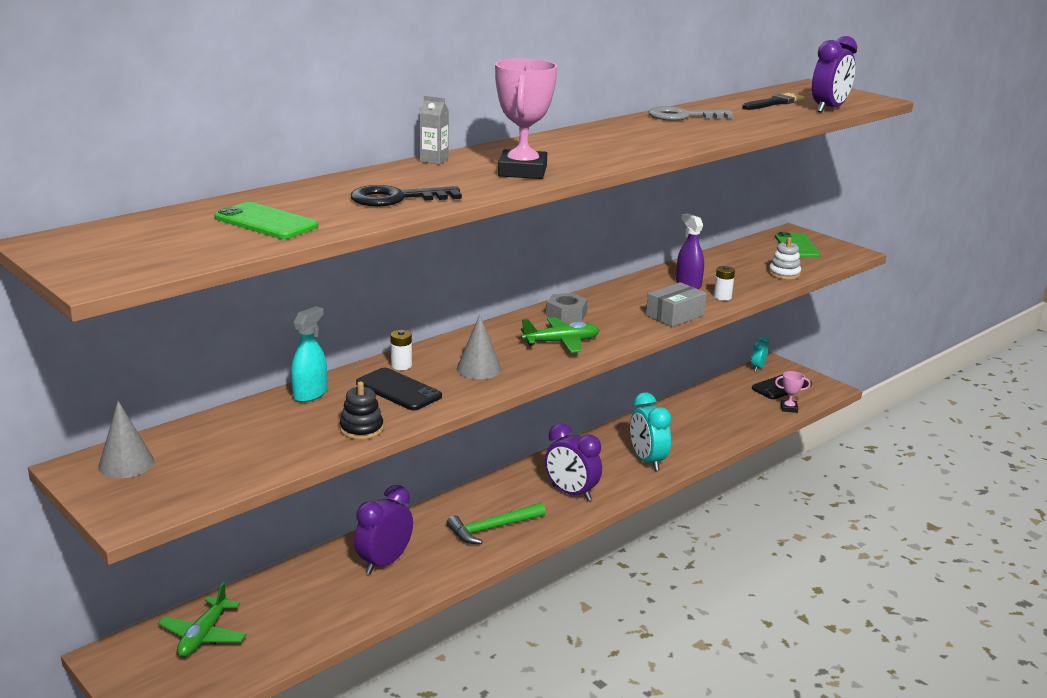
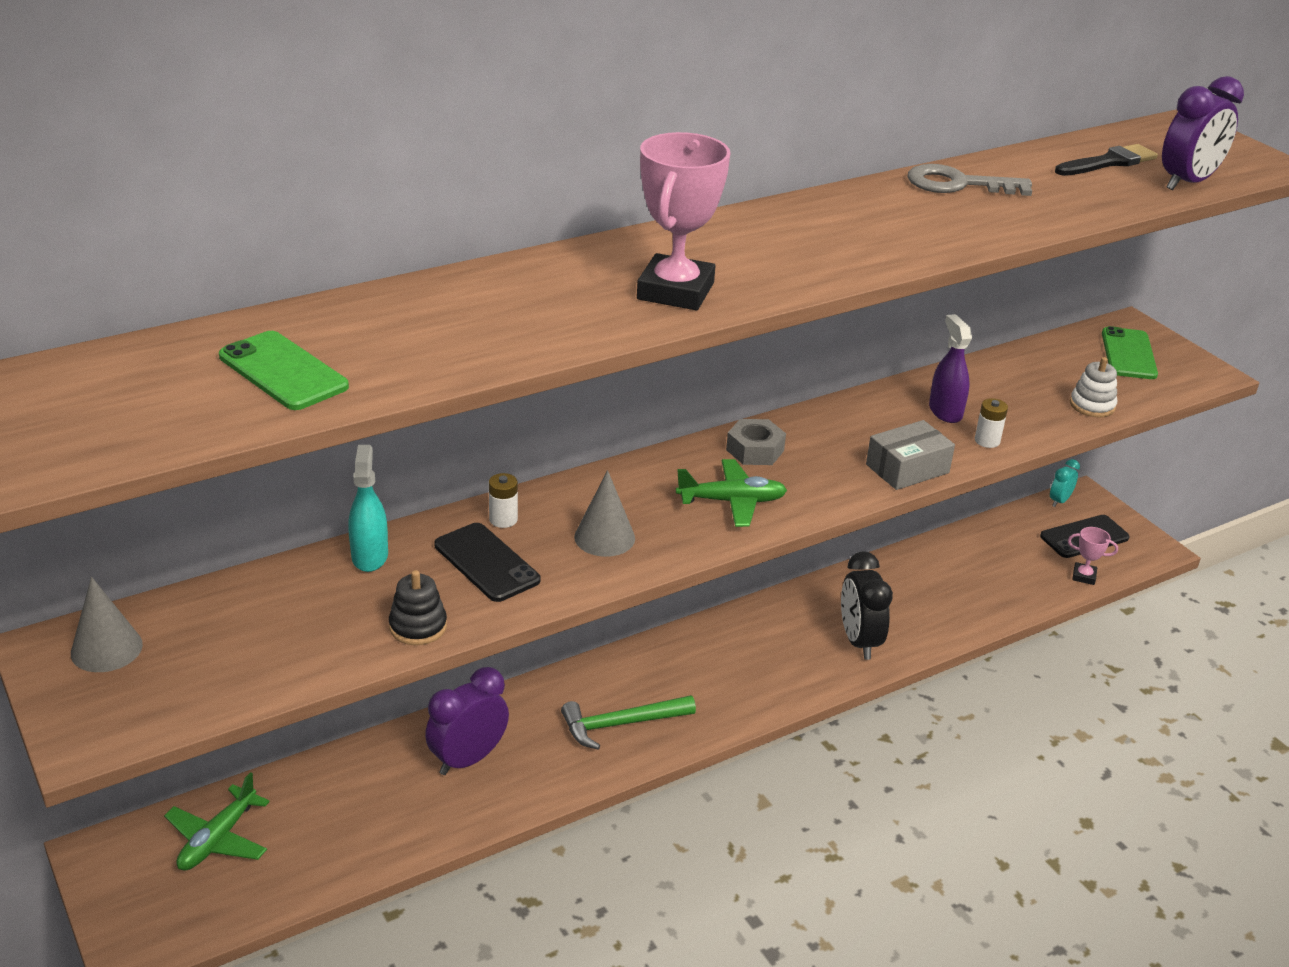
camera: 10 degrees right, 10 degrees up
(310, 394) = (370, 556): turquoise spray bottle -> turquoise spray bottle turned 45 degrees counterclockwise
(396, 198) = (477, 336): black key -> none
(434, 160) = (561, 256): grey carton -> none
(571, 493) = (741, 681): purple clock -> none
(647, 461) = (859, 641): turquoise clock -> black clock

